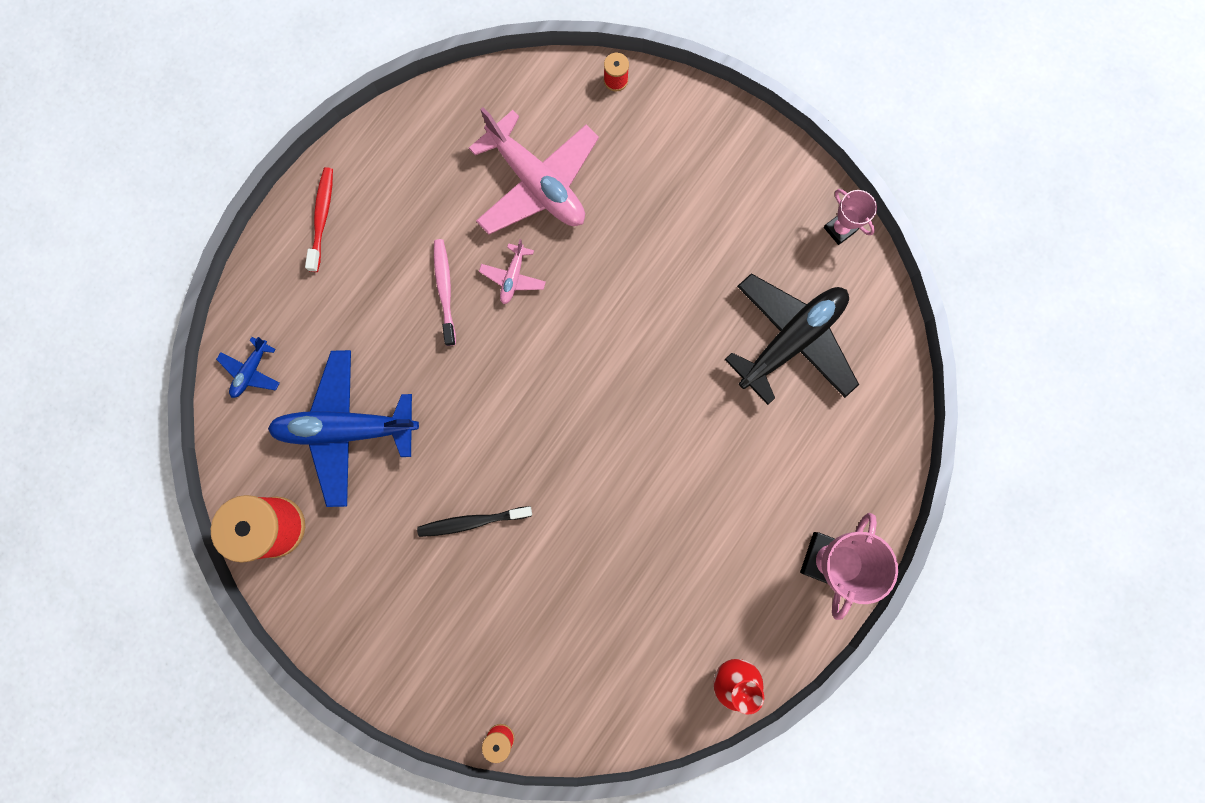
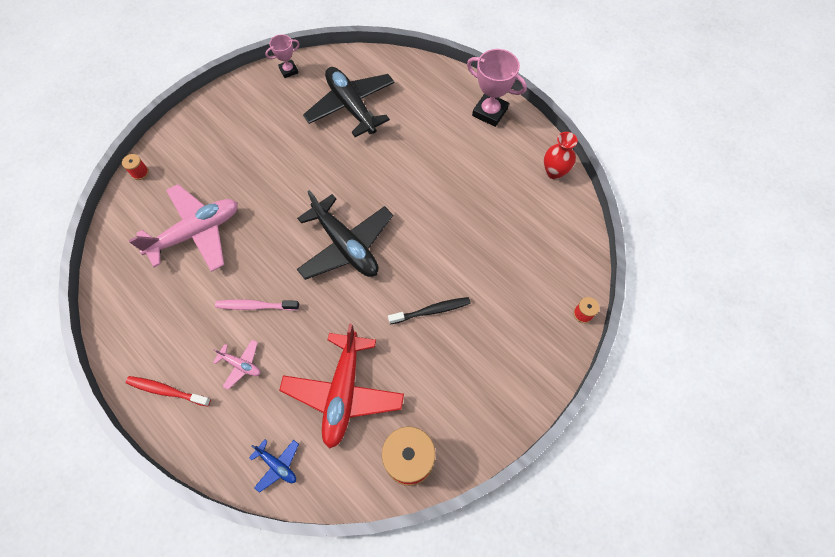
camera: 80 degrees left, 15 degrees down
(347, 429) = (343, 392): blue plane -> red plane
(473, 521) = (431, 311): black toothbrush -> black toothbrush turned 105 degrees counterclockwise
(513, 277) = (260, 258): pink plane -> pink plane (241, 365)
(551, 386) = (346, 245): none -> black plane

